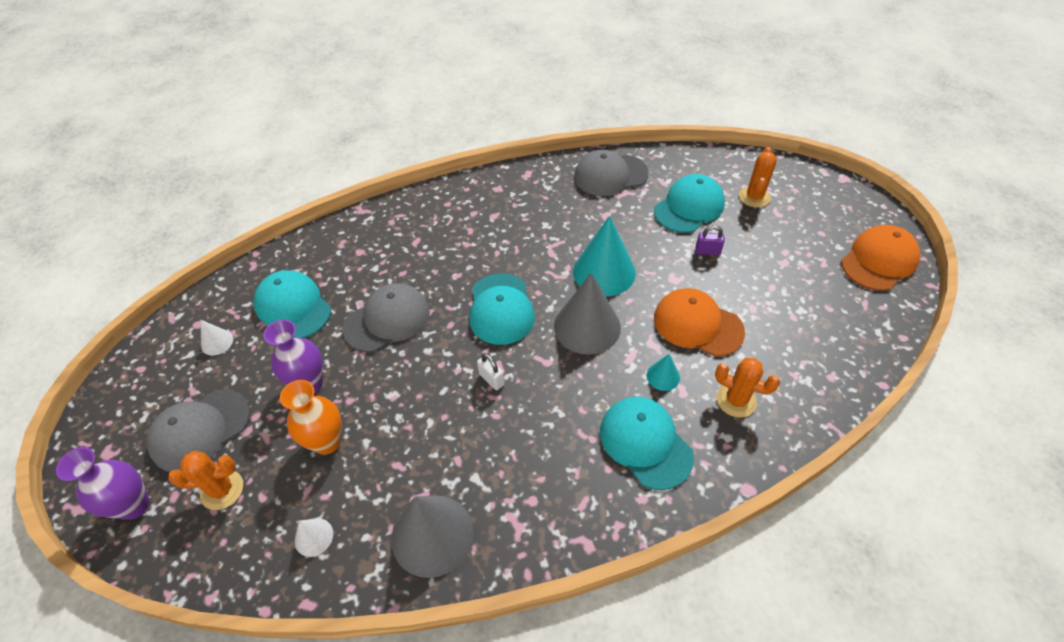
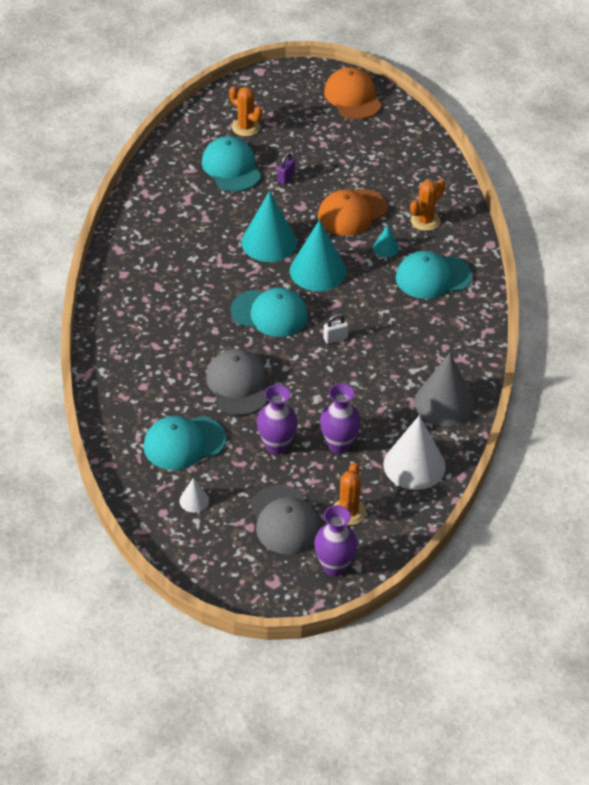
camera: 70 degrees left, 5 degrees down
(314, 537) = (414, 465): white cone -> white cone, size x2.14
(327, 442) = (339, 444): orange vase -> purple vase
(587, 326) = (317, 271): grey cone -> turquoise cone
(610, 175) = (159, 198): grey cap -> none

